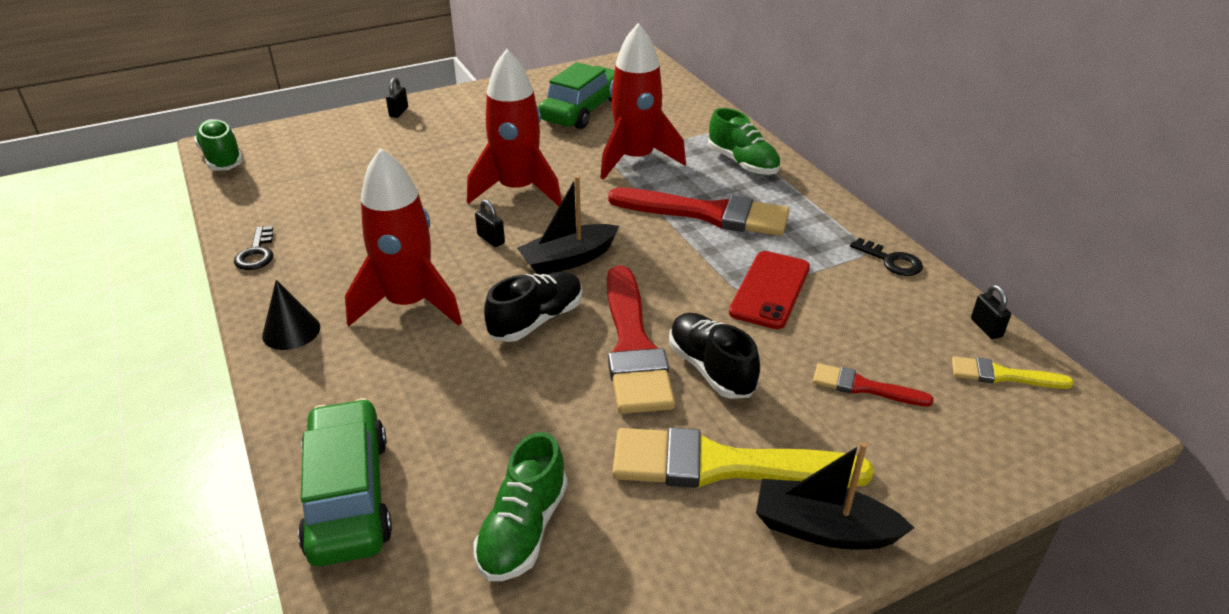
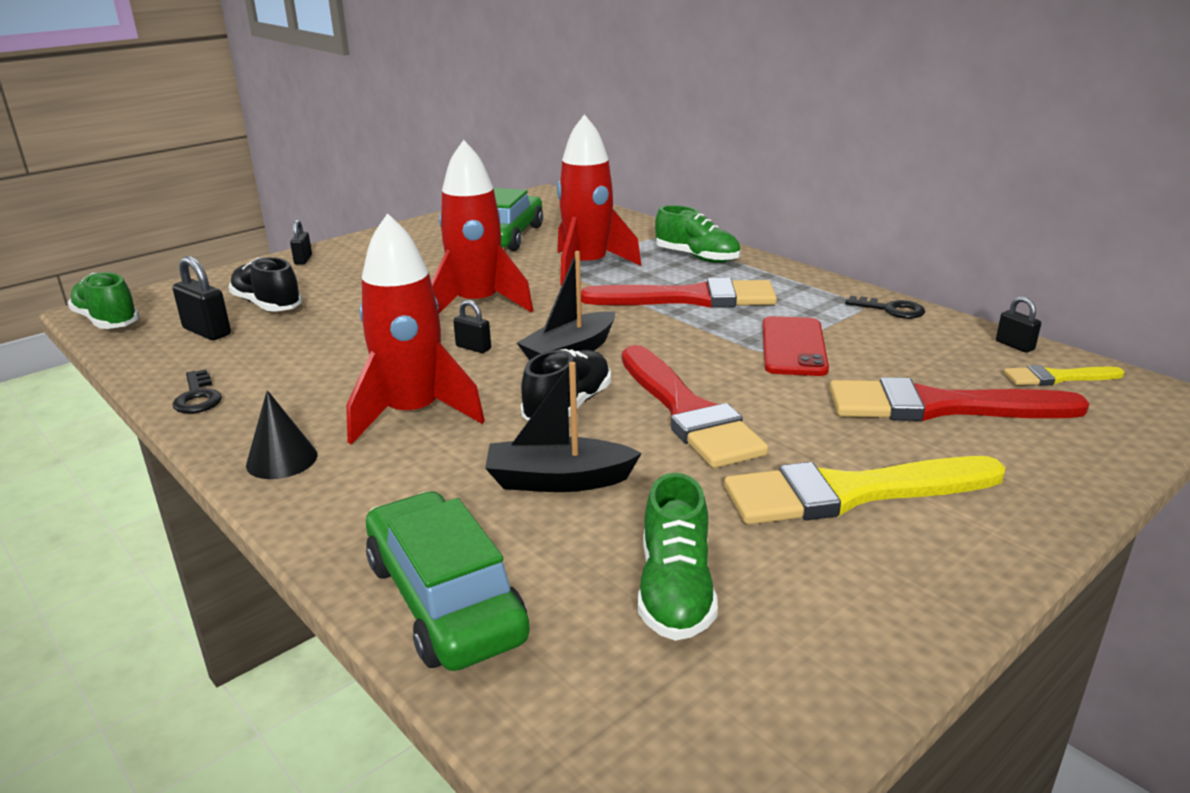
camera: 15 degrees left, 10 degrees down
(291, 183) = (207, 332): none -> black padlock
(711, 369) = (780, 417): black shoe -> black shoe (267, 305)
(823, 529) = (989, 526): black boat -> black boat (558, 480)
(863, 387) = (939, 407): red brush -> red brush, size x2.00

